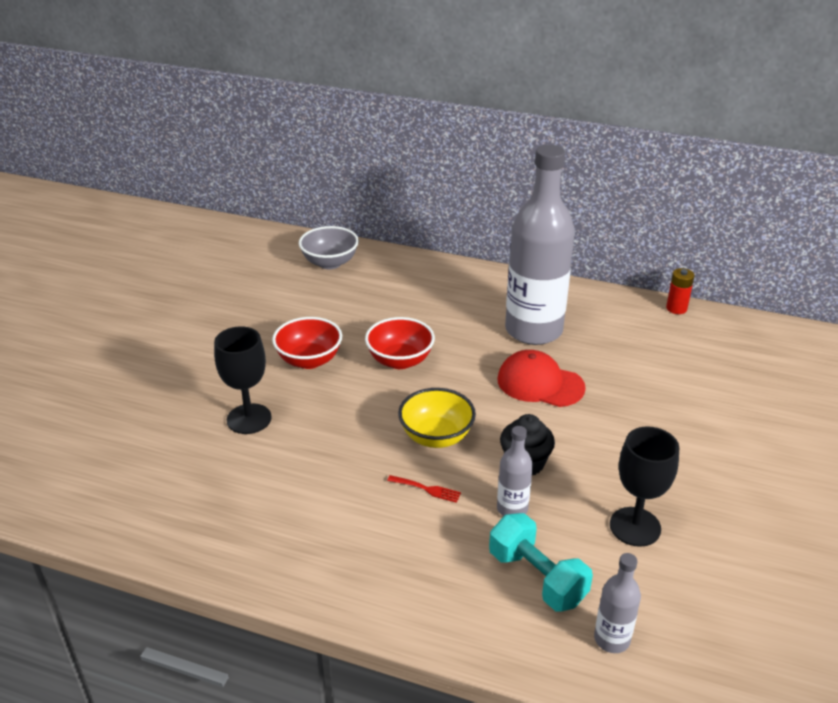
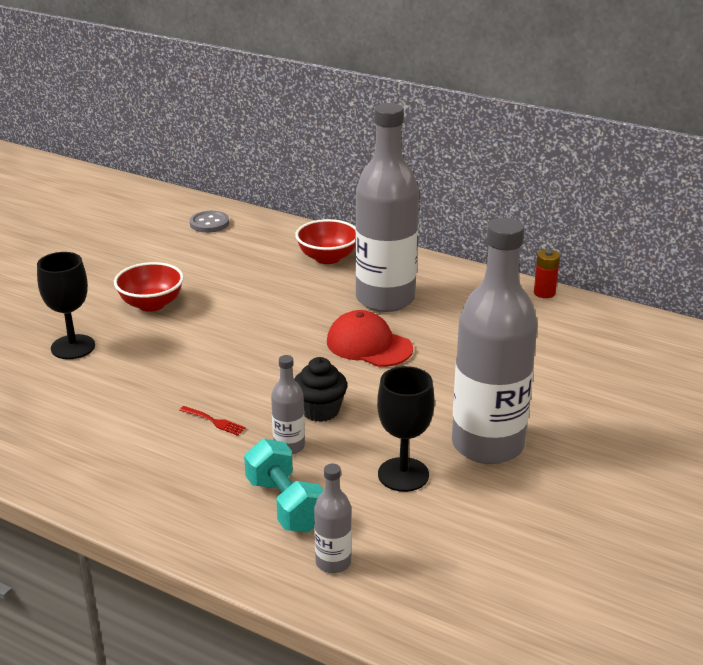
camera: 10 degrees right, 5 degrees down
(330, 263) = (209, 223): grey bowl -> grey button
(400, 360) = (239, 313): red bowl -> red bowl (327, 258)
(436, 437) = (244, 379): yellow bowl -> none
(698, 482) = (487, 445): none -> grey bottle

